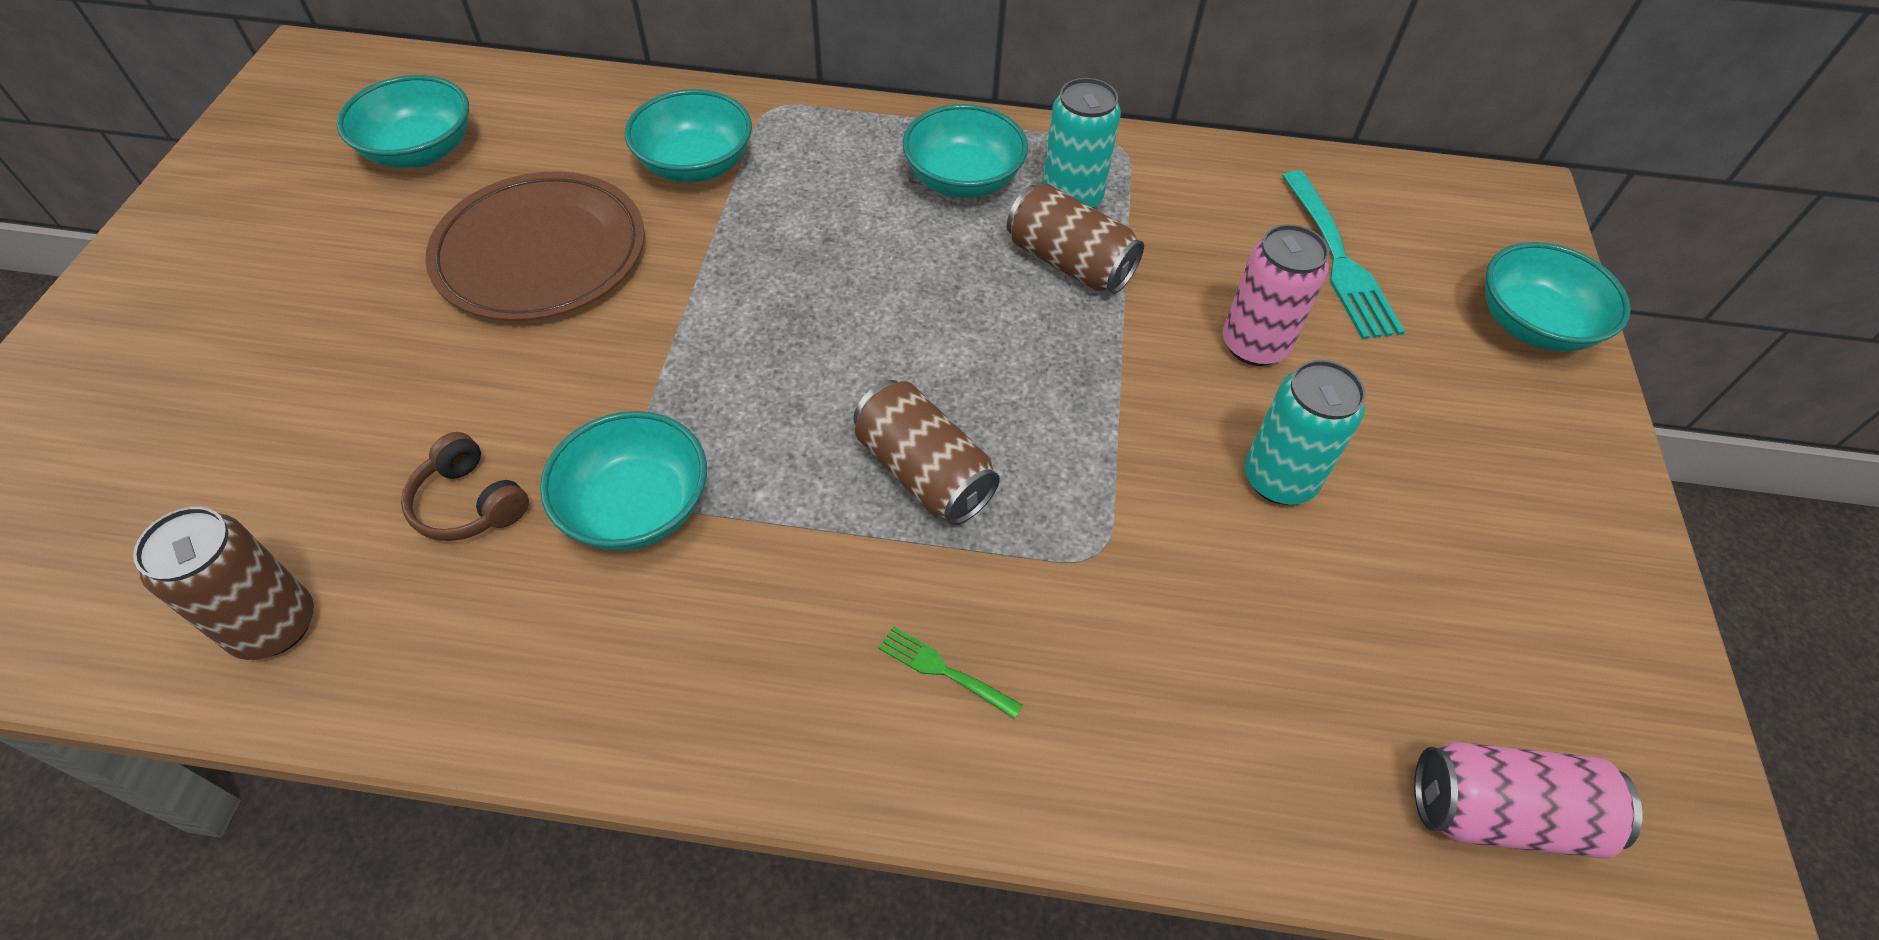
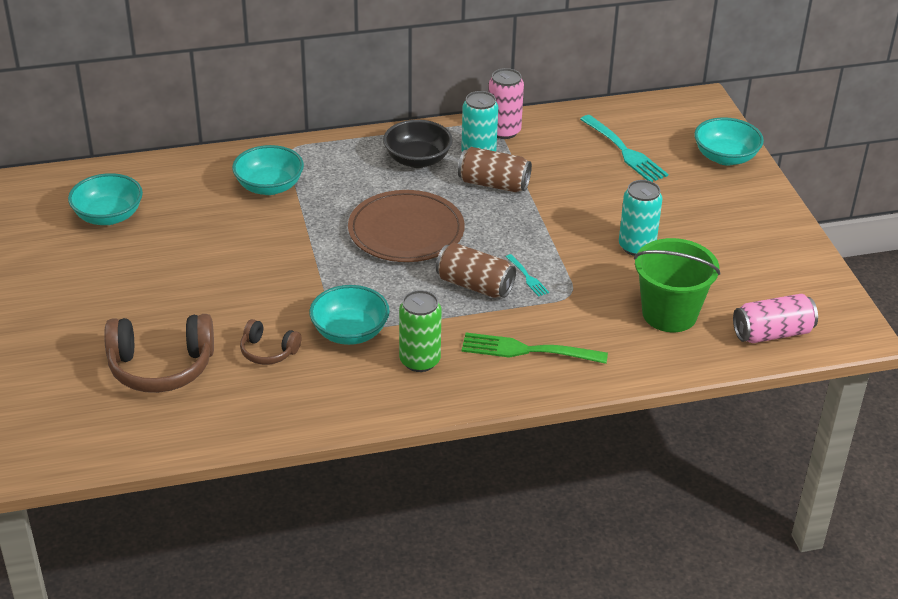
camera: 20 degrees left, 15 degrees down
(272, 476) = (161, 367): none -> brown headphones
(274, 626) = (215, 416): brown can -> none
(541, 253) = (217, 246): brown plate -> brown plate (406, 231)
(721, 623) = (420, 361): none -> green can
(944, 670) = (527, 350): green fork -> green fork, size x2.01
(963, 180) = (417, 160): turquoise bowl -> black bowl
(1032, 485) = (527, 277): none -> turquoise fork
(1254, 345) = (601, 197): pink can -> pink can (504, 131)
(1283, 675) = (669, 314): none -> green bucket

